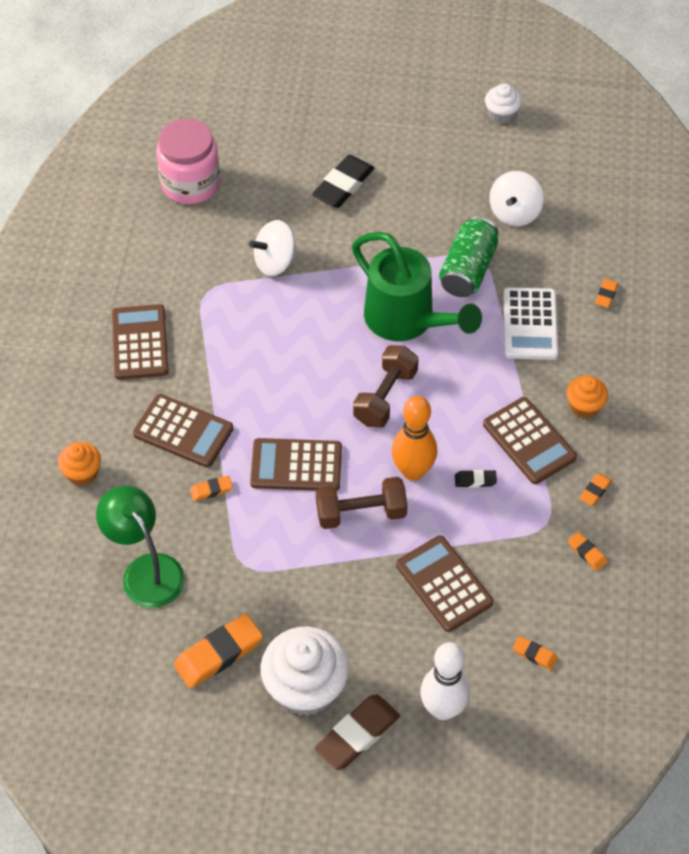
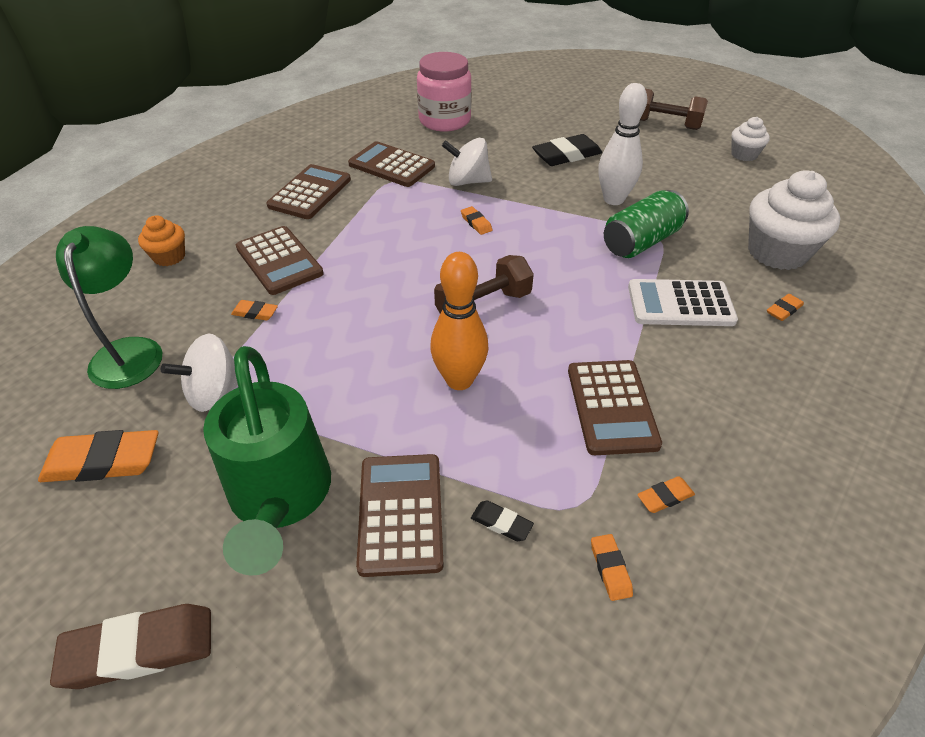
camera: 30 degrees right, 10 degrees down
(296, 466) = (349, 326): brown calculator -> brown calculator (391, 165)
(305, 688) = (144, 550): white cupcake -> white cupcake (777, 252)
(361, 513) = (373, 394): brown dumbbell -> brown dumbbell (665, 124)
(406, 320) = (552, 257): green watering can -> green watering can (280, 497)
(443, 709) = (269, 681): white bowling pin -> white bowling pin (613, 199)
(475, 480) = (521, 419): black eraser -> black eraser (501, 523)
(514, 213) = (716, 218): white spinning top -> white spinning top (215, 393)
(530, 324) = (680, 304): white calculator -> white calculator turned 60 degrees clockwise
(534, 654) = (448, 674): orange eraser -> orange eraser (476, 223)
(584, 406) = (701, 400): orange cupcake -> none

